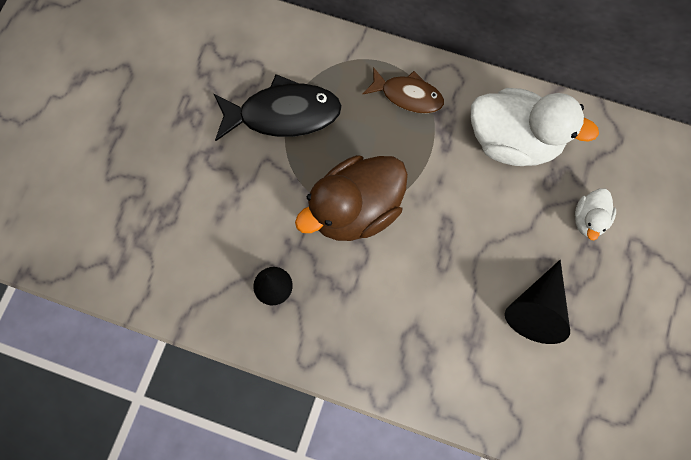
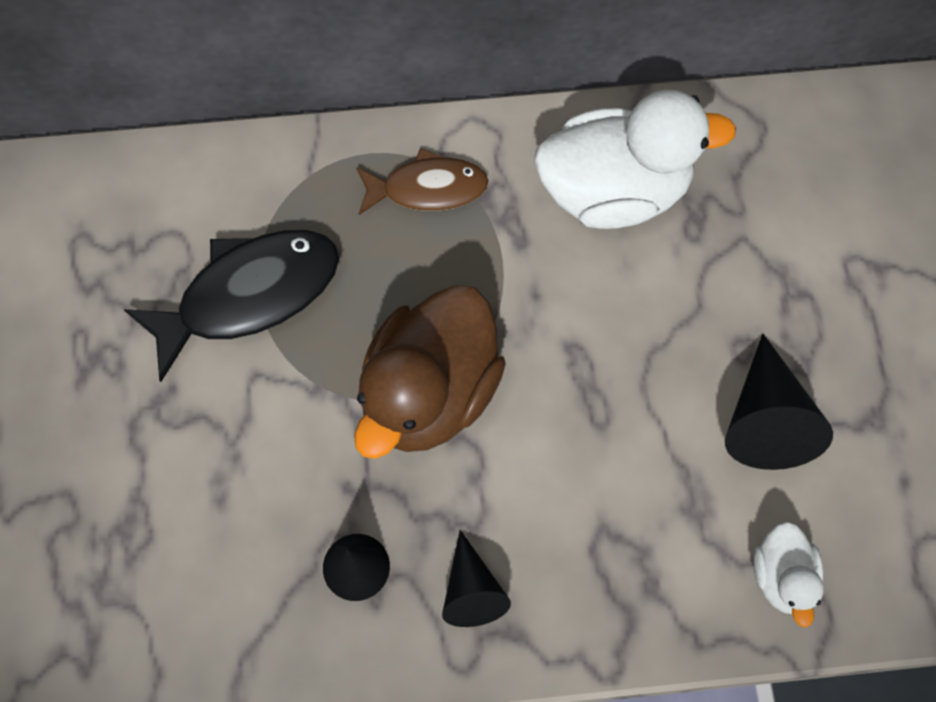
camera: 25 degrees left, 5 degrees down
(327, 327) = (471, 591): none -> black cone
(588, 219) = (774, 258): white duck -> white duck (781, 576)

